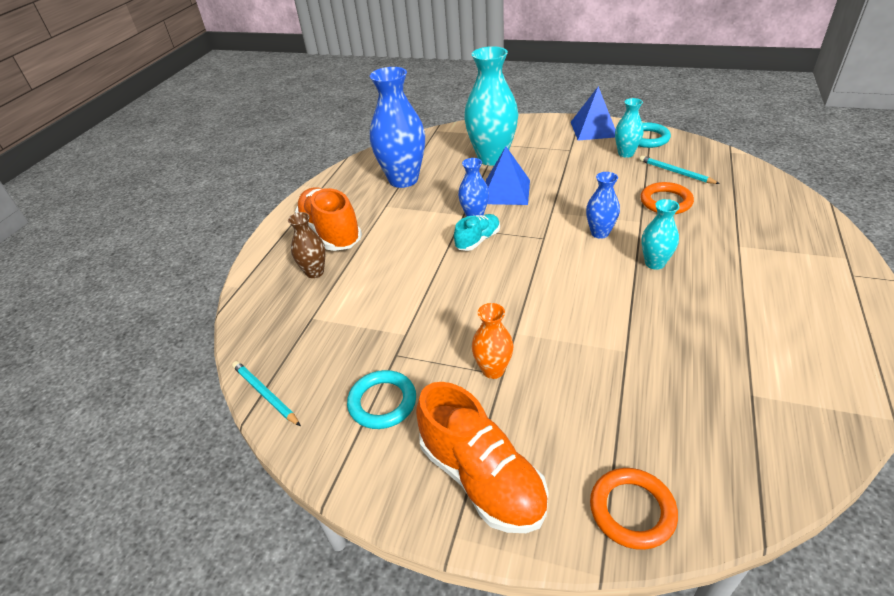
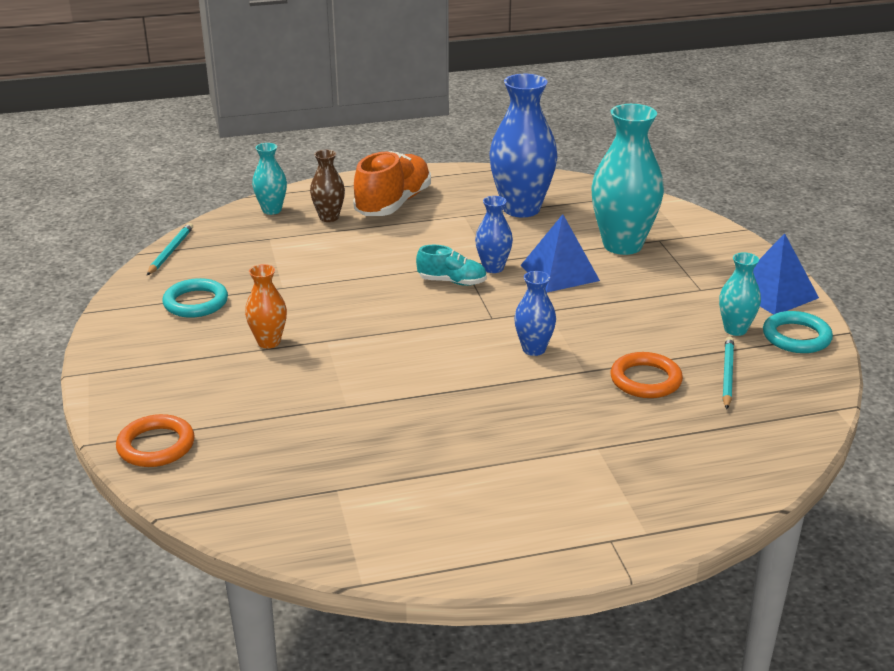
camera: 55 degrees right, 10 degrees down
(481, 478) = (147, 369): orange shoe -> none
(654, 263) = (507, 395): turquoise vase -> turquoise vase (272, 210)

